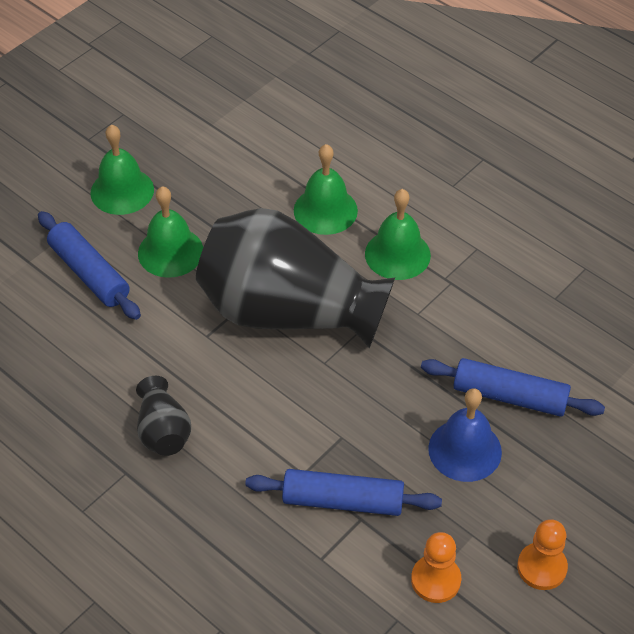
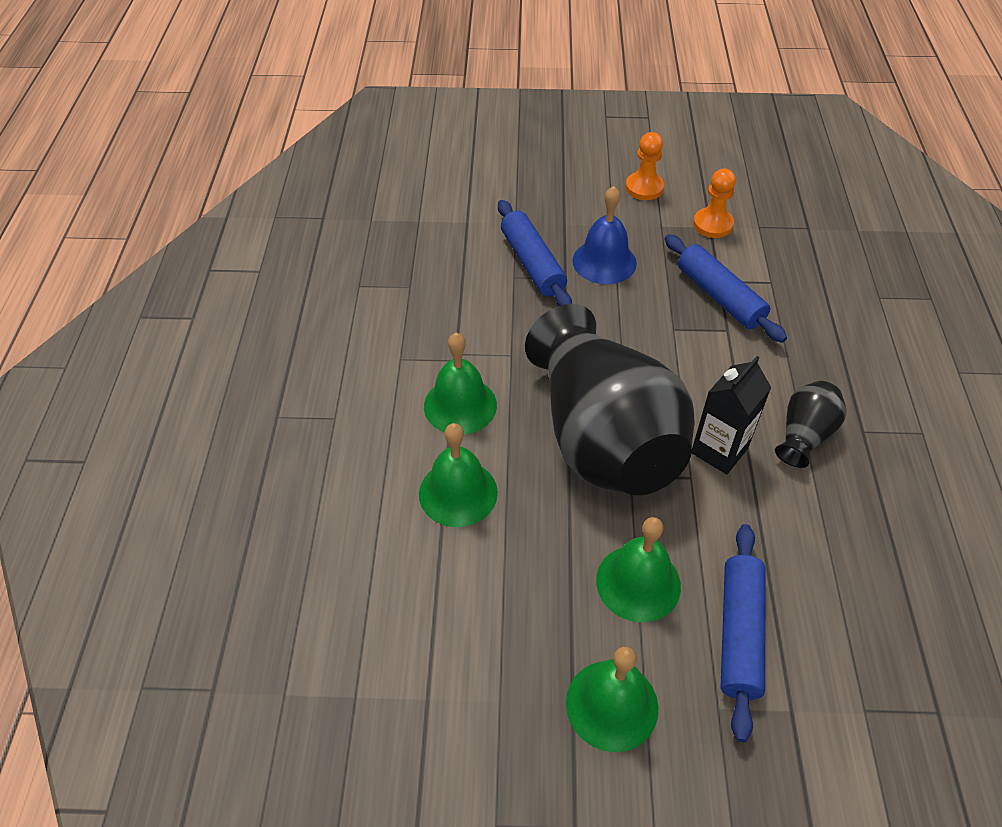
camera: 130 degrees left, 0 degrees up
(207, 369) = (719, 450): none -> black carton

